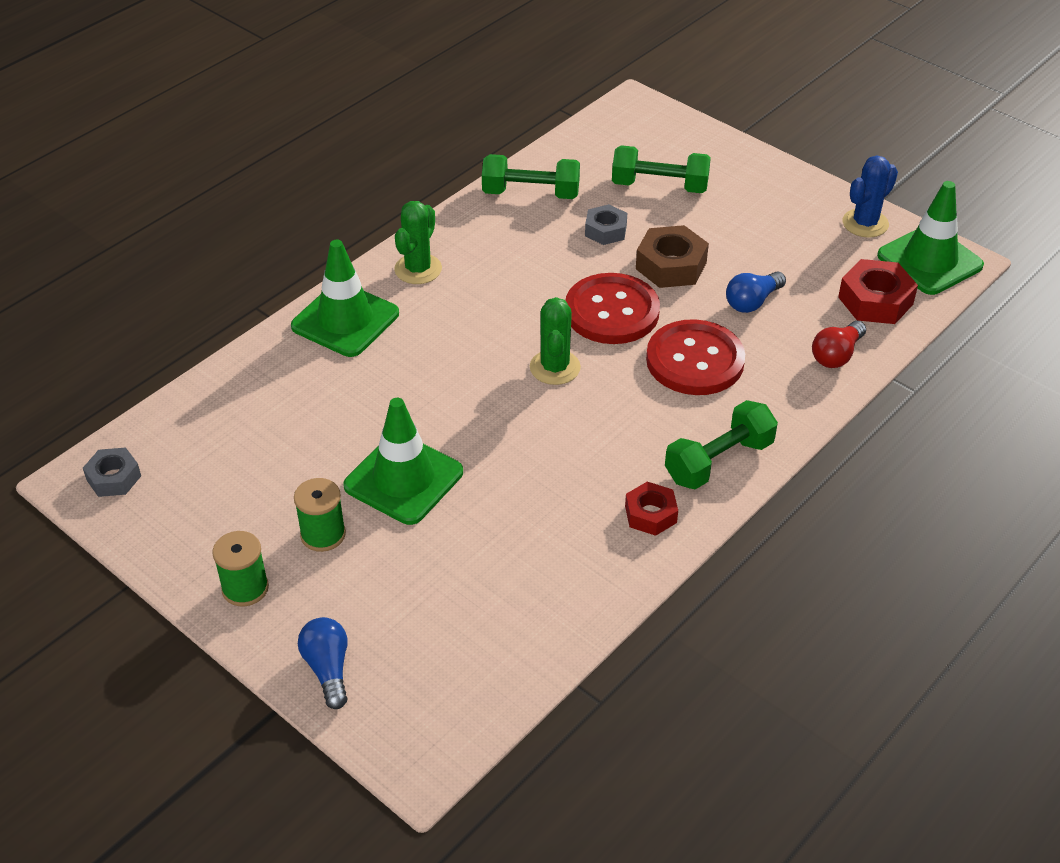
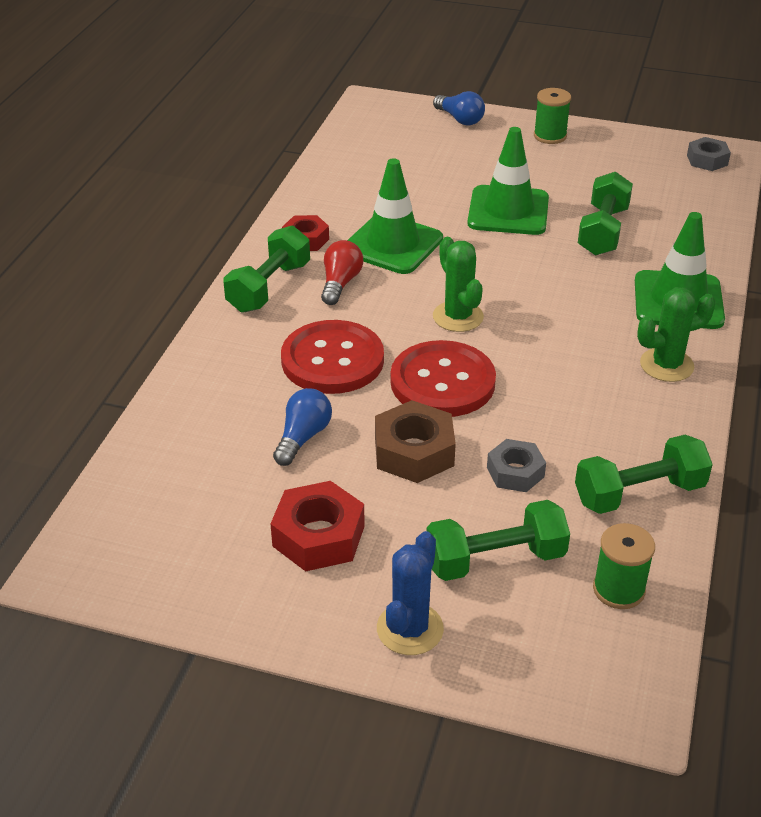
camera: 155 degrees right, 5 degrees down
(323, 534) = (531, 170): green spool -> green spool (618, 589)
(332, 418) = (602, 231): none -> green dumbbell
(418, 269) = (666, 365): green cactus -> green cactus turned 75 degrees clockwise
(836, 355) = (192, 406): red light bulb -> red light bulb (340, 283)
(865, 223) = (202, 591): blue cactus -> blue cactus (410, 629)
(875, 300) = (164, 482): red nut -> red nut (318, 536)
(929, 261) = (106, 559): green traffic cone -> green traffic cone (392, 244)

